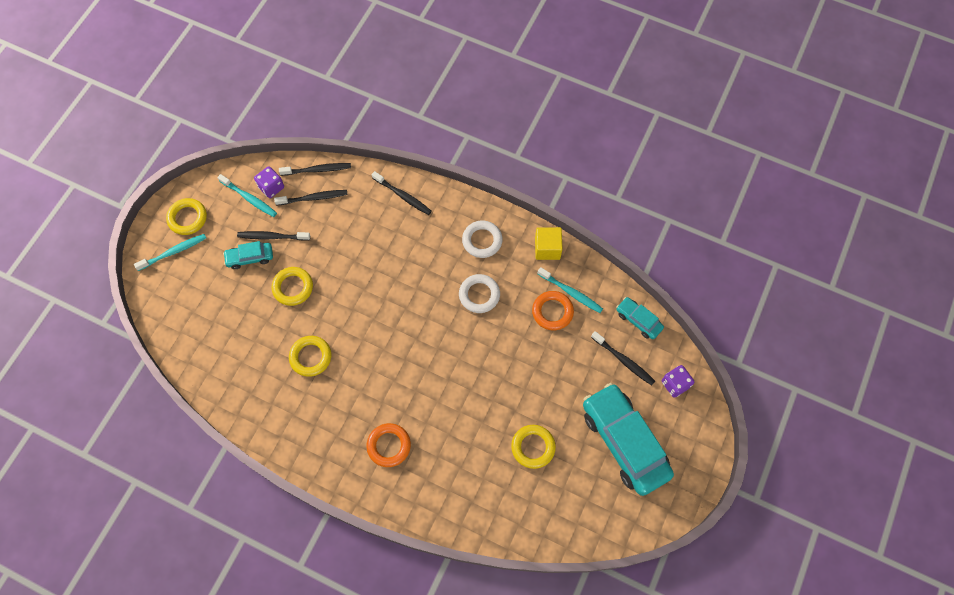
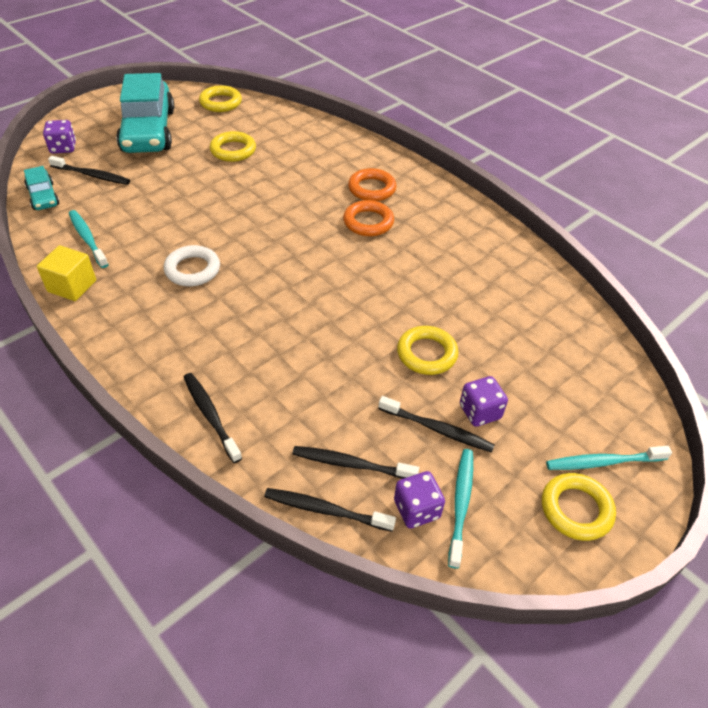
camera: 160 degrees left, 20 degrees down
(249, 198) = (461, 504): turquoise toothbrush -> turquoise toothbrush turned 45 degrees clockwise
(250, 257) = (480, 412): turquoise car -> purple dice
(310, 357) = (428, 278): yellow ring -> yellow ring (221, 103)
(482, 241) = (144, 321): white ring -> none
(552, 312) = (124, 230): orange ring -> orange ring (368, 222)
(623, 360) = (92, 175): black toothbrush -> black toothbrush turned 135 degrees clockwise

